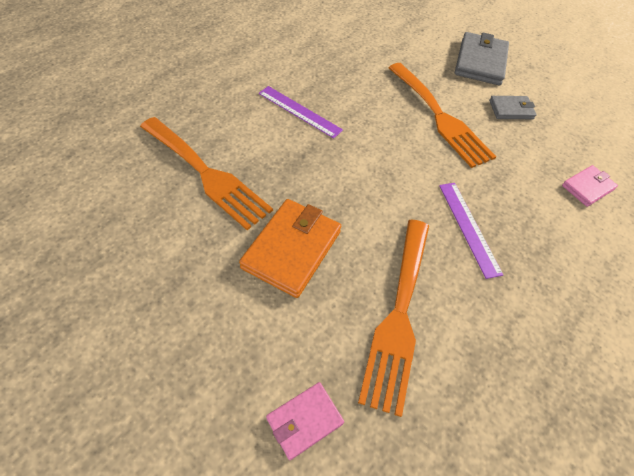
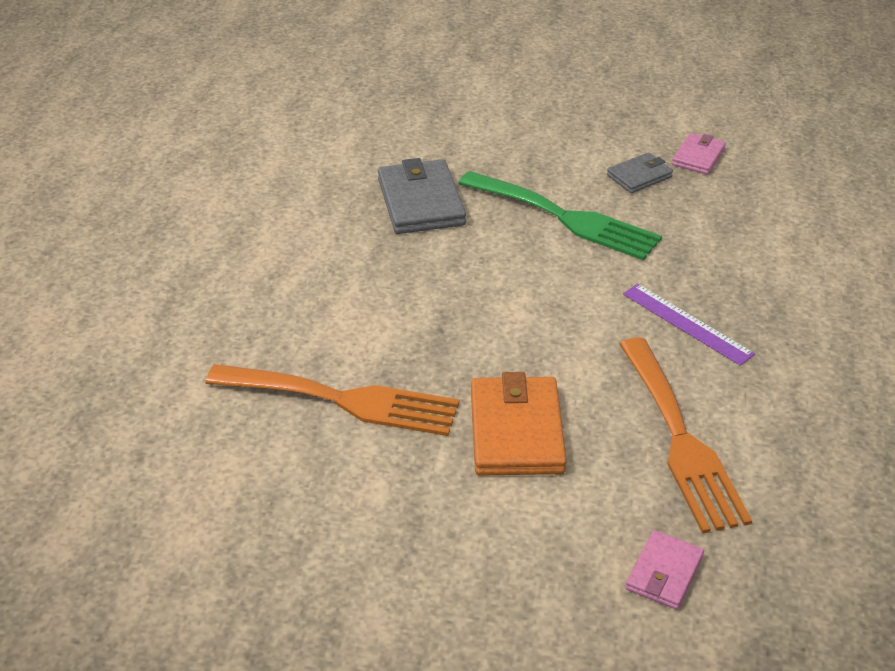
camera: 25 degrees left, 15 degrees down
(299, 111) = (391, 281): purple ruler -> none
(440, 117) = (566, 218): orange fork -> green fork
(480, 62) = (562, 132): grey wallet -> grey wallet (420, 202)
(587, 187) = (778, 228): pink wallet -> pink wallet (698, 157)

